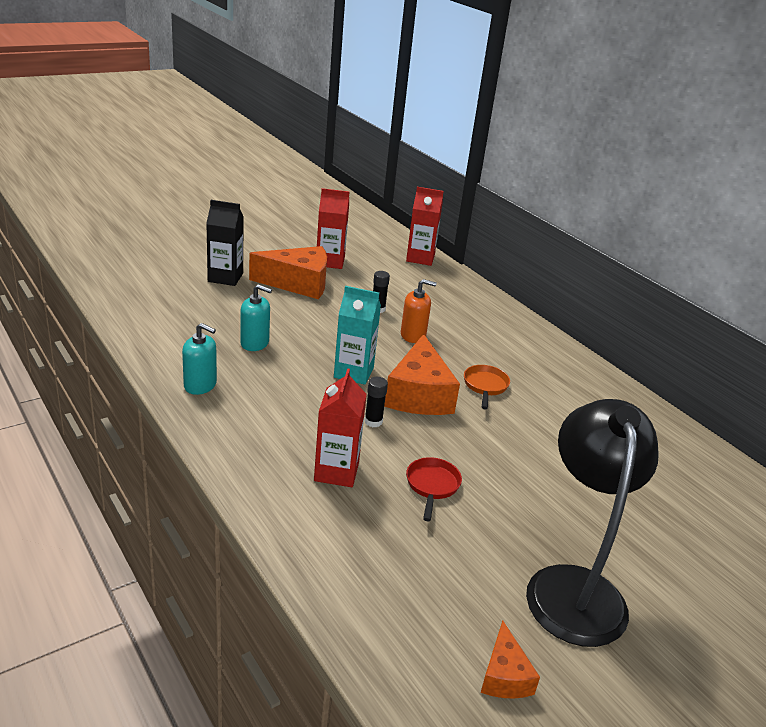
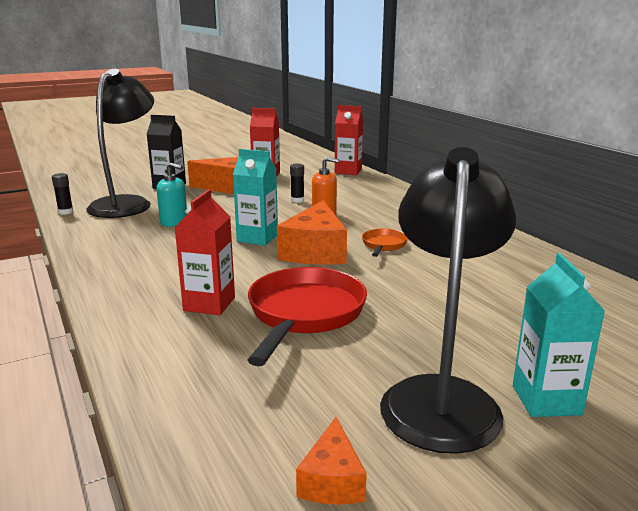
camera: 10 degrees right, 10 degrees down
(188, 309) = (126, 204): none -> black lamp
(200, 385) = (109, 248): turquoise soap dispenser -> none
(373, 421) = (262, 269): black glue stick -> black glue stick (65, 212)
(432, 486) = (304, 314): red pan -> red pan, size x2.04
(659, 589) = (546, 400): none -> turquoise carton

